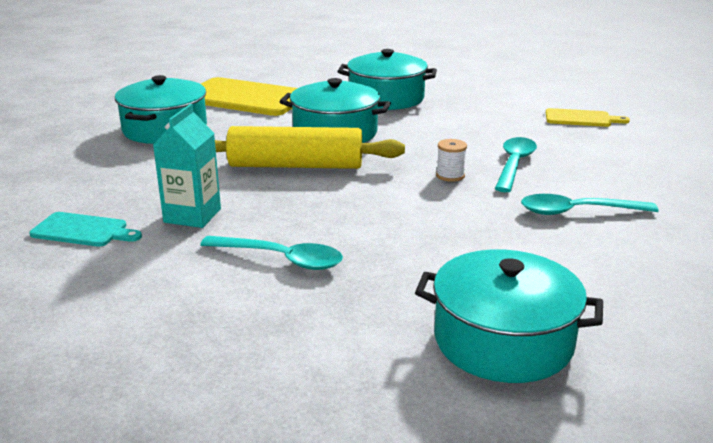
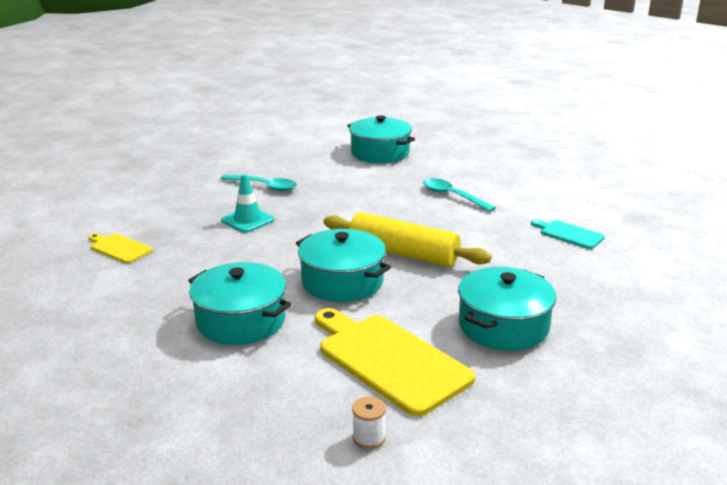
camera: 155 degrees left, 0 degrees up
(192, 215) = (495, 230): turquoise carton -> none
(450, 175) = (302, 222): white spool -> white spool (369, 438)
(514, 165) = (247, 220): turquoise spoon -> turquoise traffic cone

